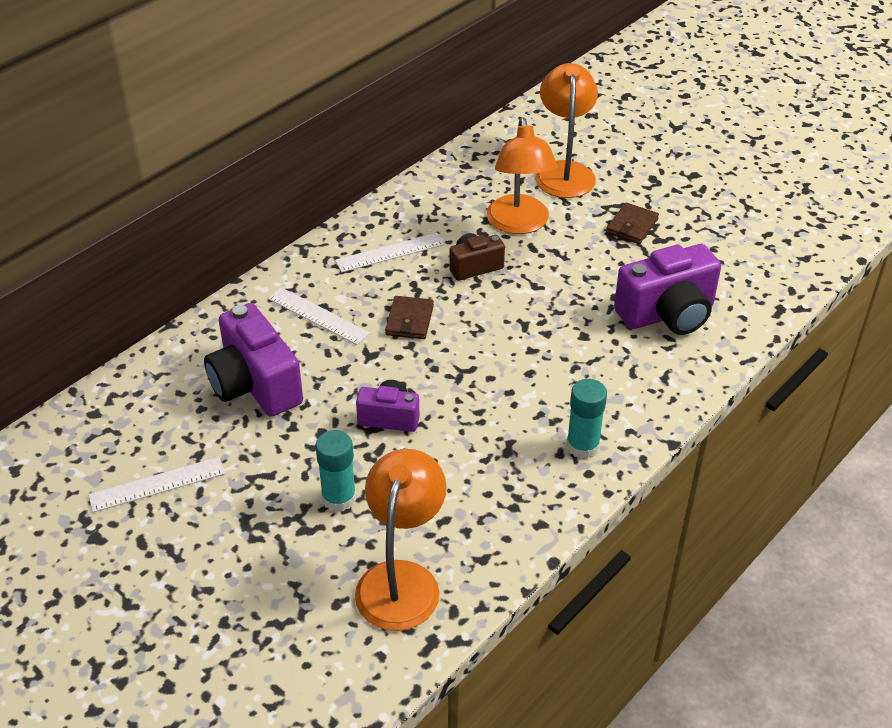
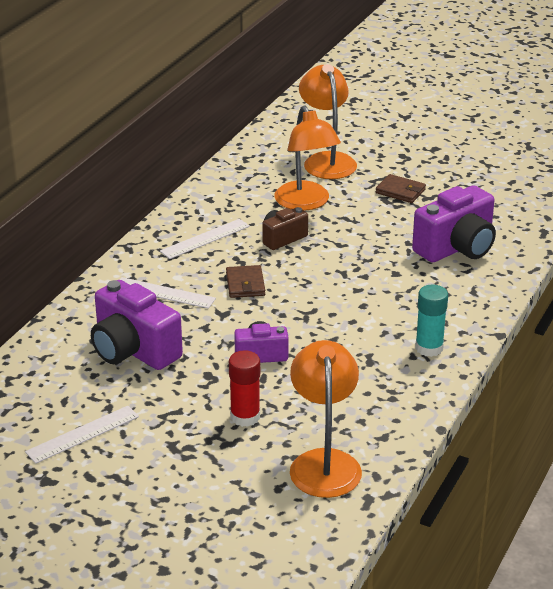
camera: 15 degrees left, 10 degrees down
(339, 498) = (245, 417): turquoise glue stick -> red glue stick
(632, 226) = (400, 191): brown wallet -> brown wallet turned 75 degrees counterclockwise

